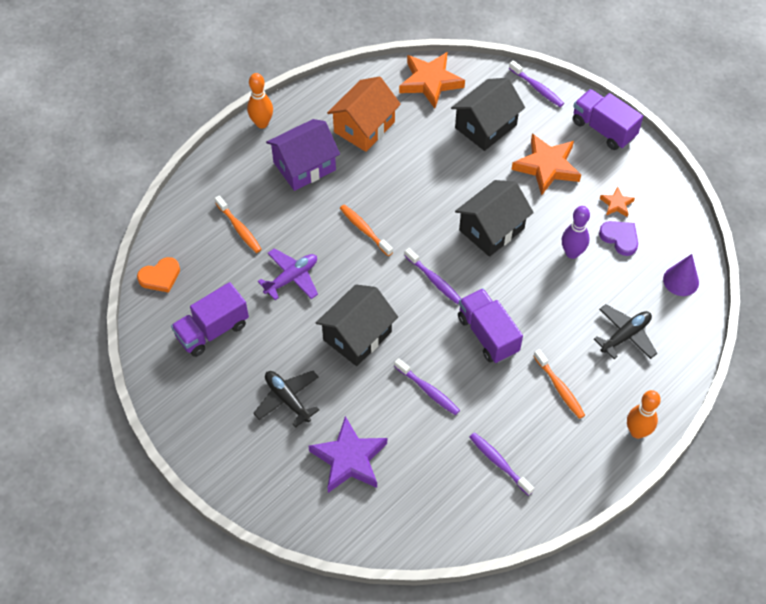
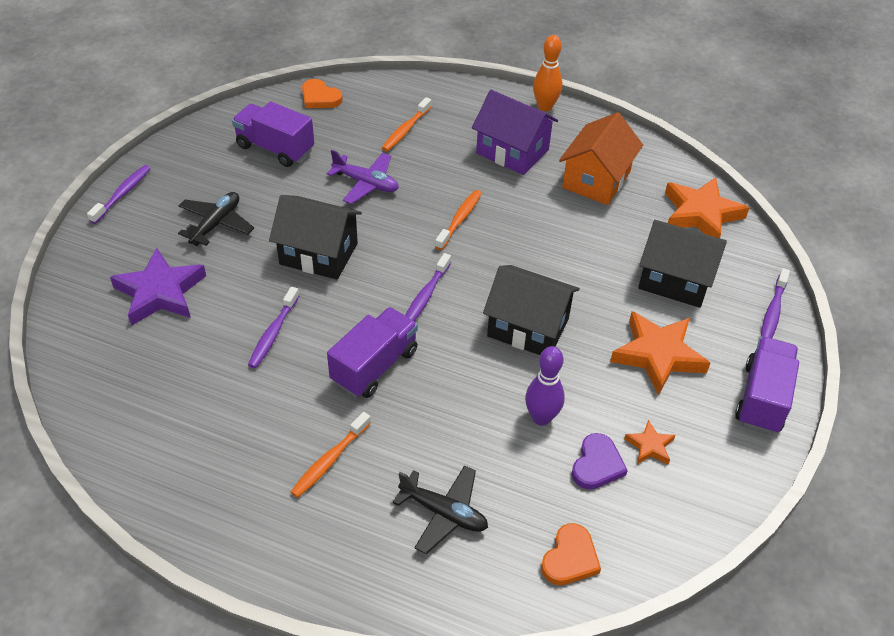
camera: 65 degrees right, 10 degrees down
(364, 127) = (596, 180): orange house -> orange house turned 75 degrees counterclockwise
(499, 462) = (199, 427): purple toothbrush -> purple toothbrush (123, 194)
(637, 432) = (297, 568): orange bowling pin -> none
(681, 280) = (570, 558): purple cone -> orange heart

